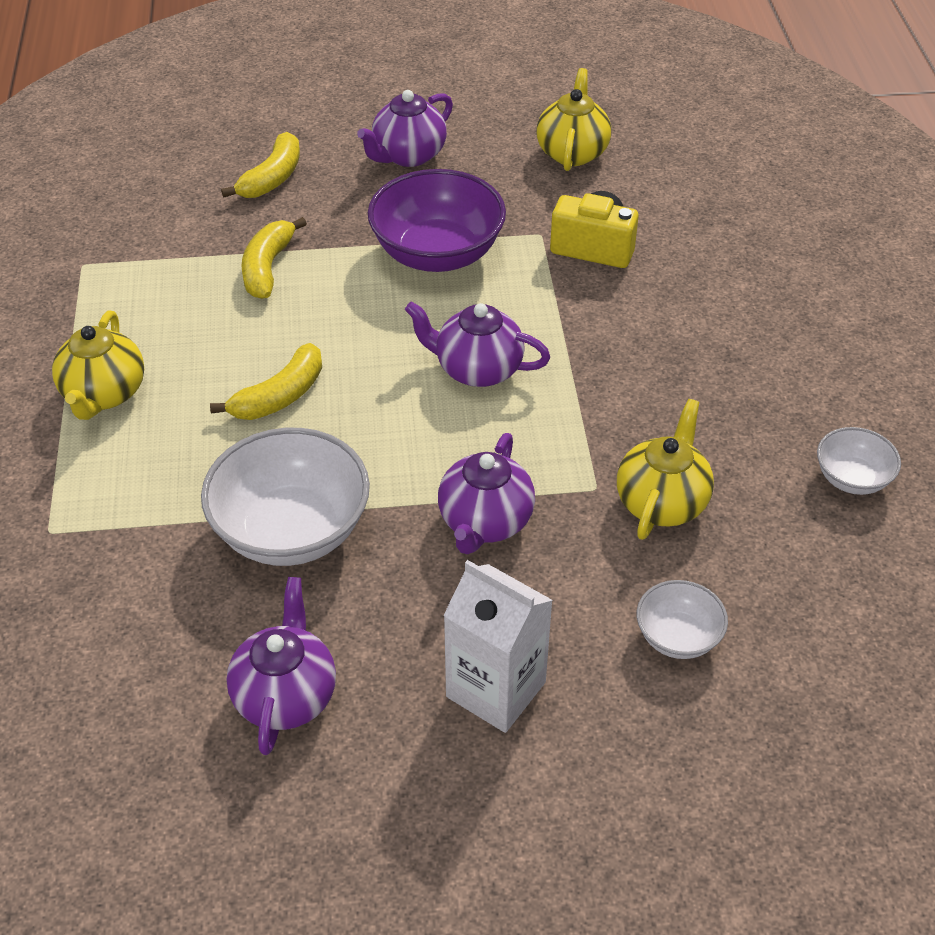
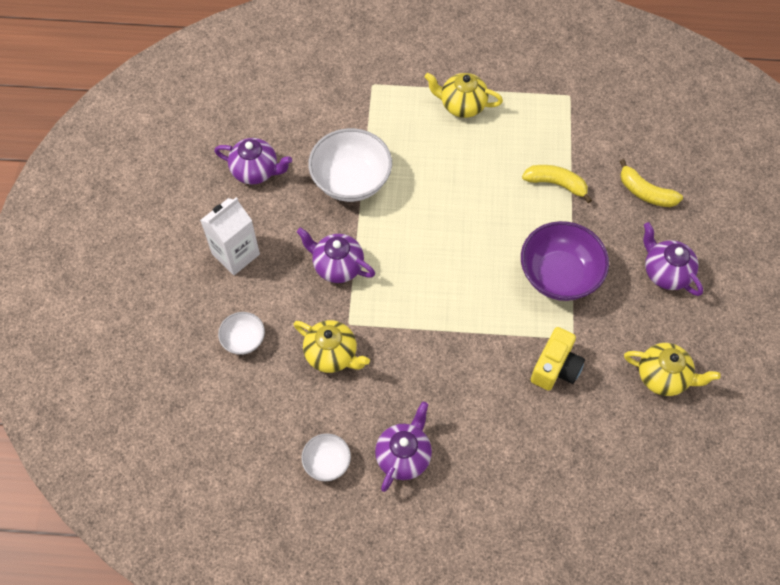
camera: 100 degrees right, 15 degrees up
(280, 396) = (446, 182): yellow banana -> none
(477, 369) = (452, 281): purple teapot -> purple teapot (404, 456)

